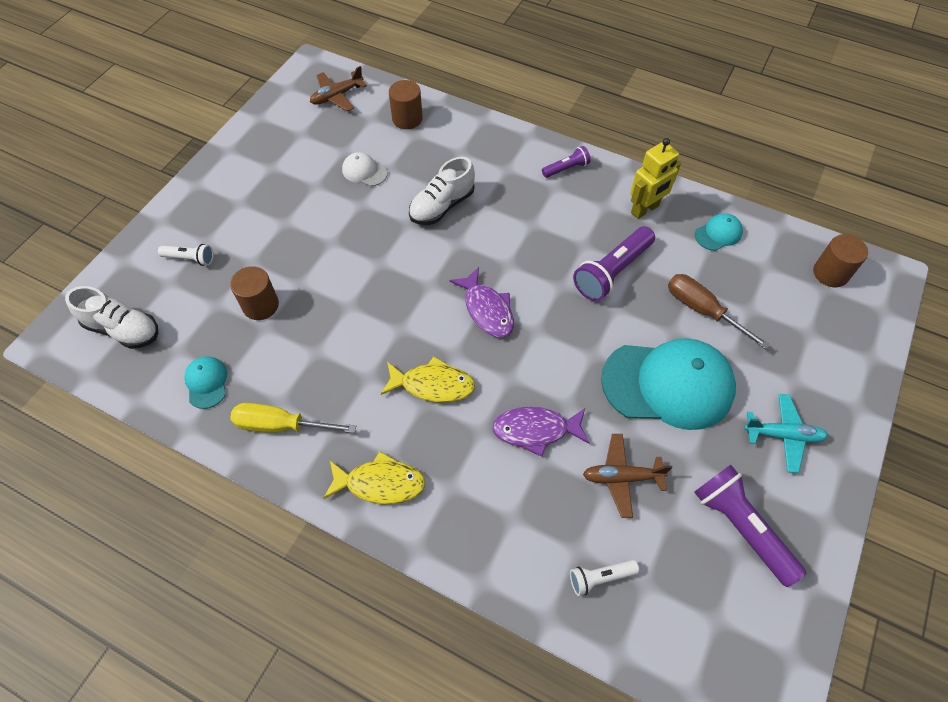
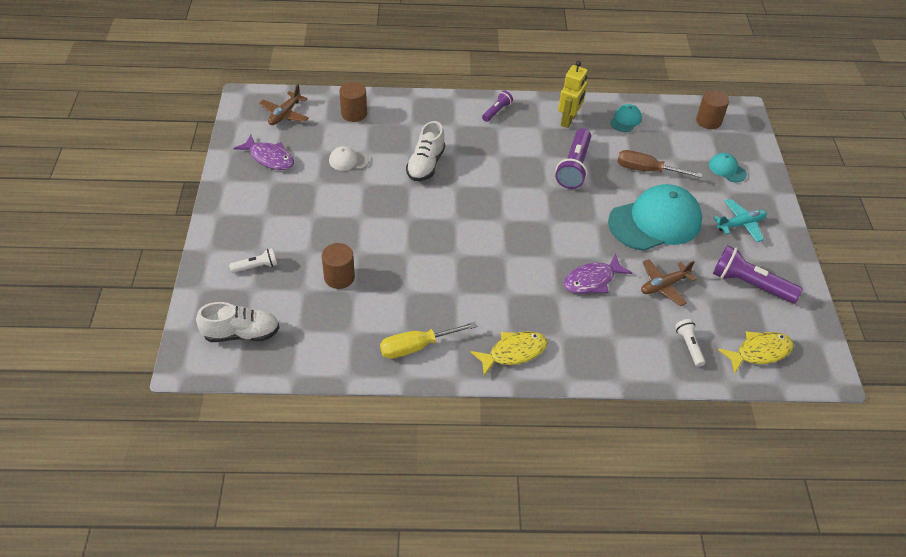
camera: 30 degrees left, 10 degrees down
(206, 382) = (338, 342): turquoise cap -> turquoise cap (727, 169)
(433, 385) = (504, 280): yellow fish -> yellow fish (759, 352)
(487, 309) = (507, 220): purple fish -> purple fish (269, 158)
(600, 578) = (689, 346): white flashlight -> white flashlight turned 120 degrees clockwise

